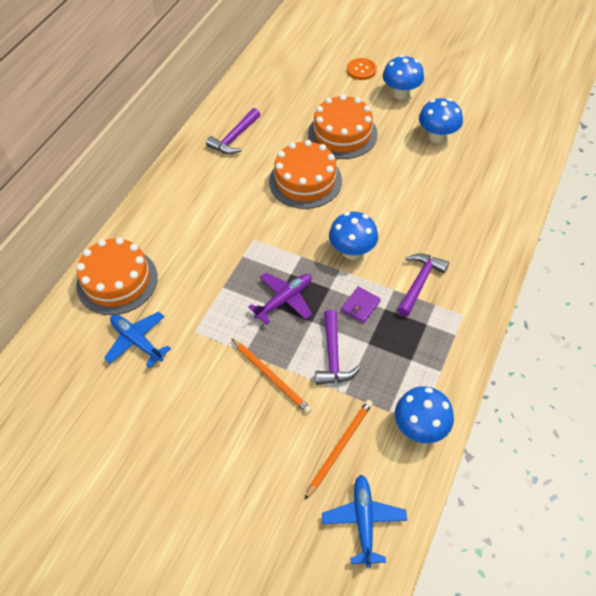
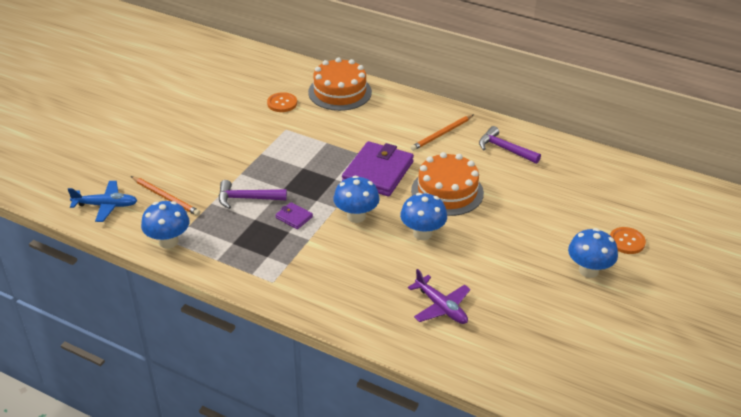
camera: 90 degrees right, 15 degrees down
(137, 341) = (282, 103): blue plane -> orange button
(271, 377) = (235, 166): orange pencil -> orange pencil (441, 134)
(277, 237) = (378, 172): none -> purple wallet
(284, 300) = (307, 174): purple plane -> purple plane (441, 307)
(342, 134) = (516, 220): orange cake -> none
(419, 282) = (314, 257): purple hammer -> none
(437, 136) = (517, 293): blue mushroom -> blue mushroom (422, 233)

